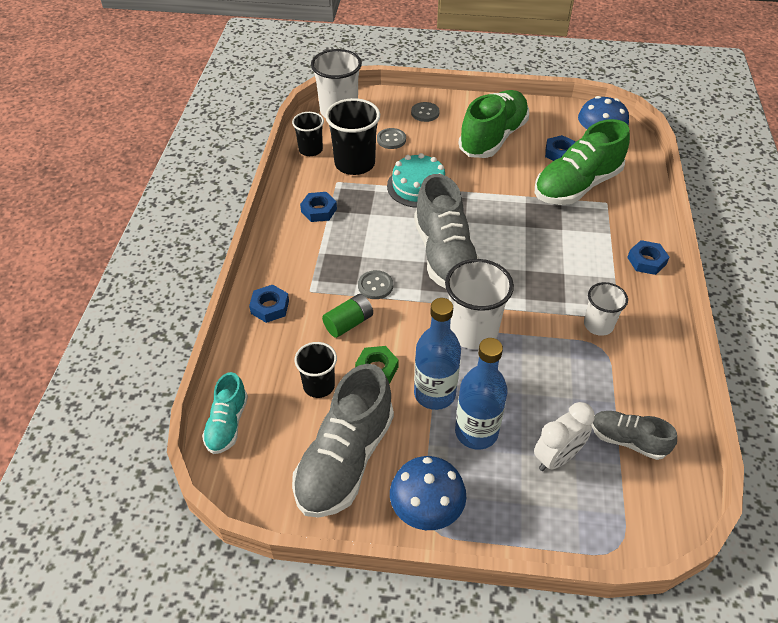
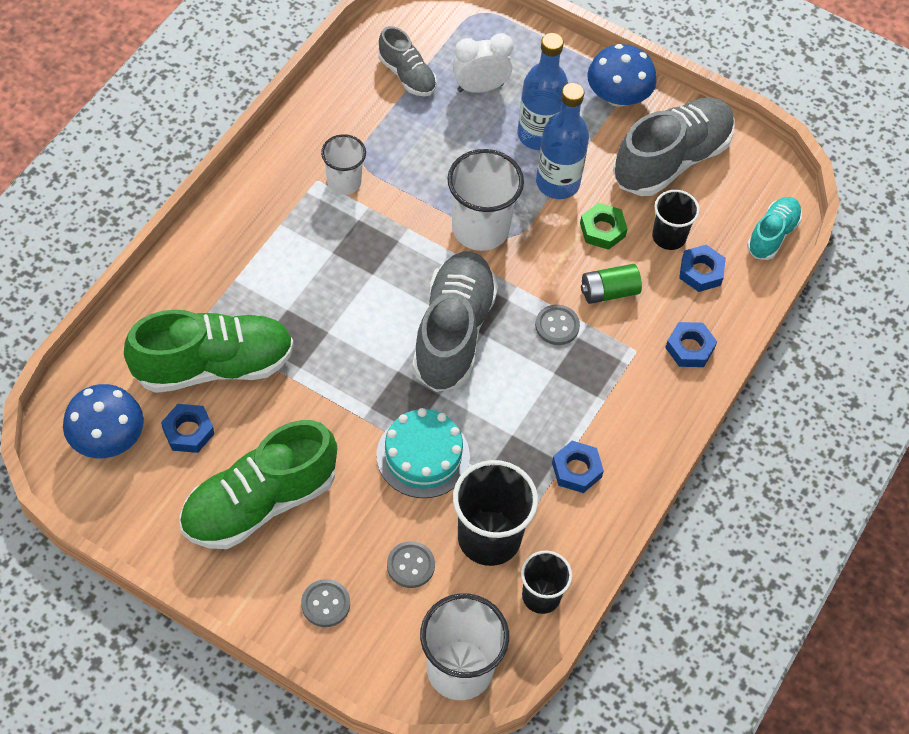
camera: 160 degrees left, 10 degrees up
(646, 261) = (226, 228): blue nut -> blue nut (701, 272)

